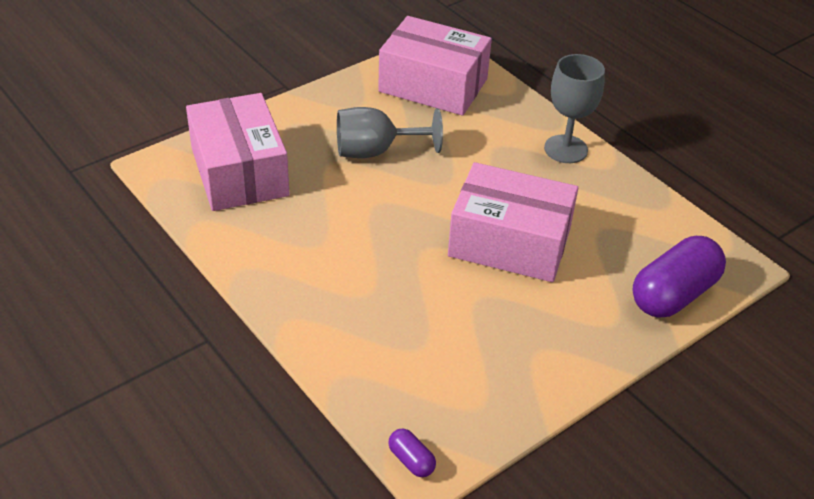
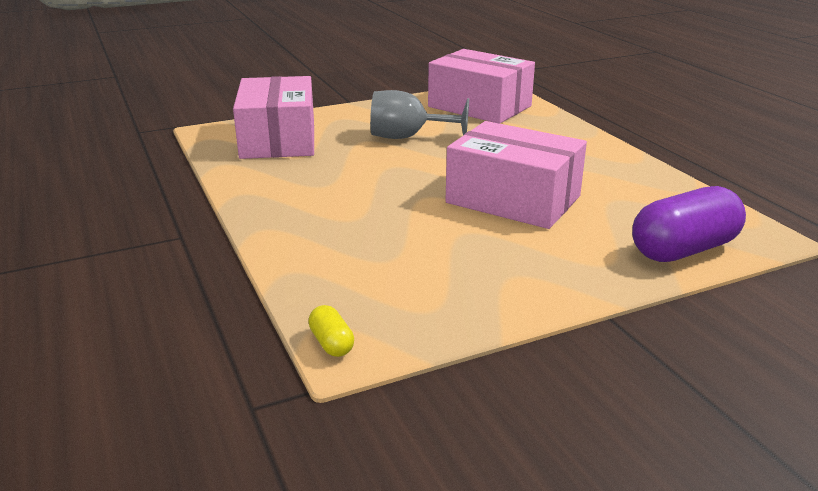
camera: 15 degrees right, 15 degrees down
(411, 460) = (331, 343): purple capsule -> yellow capsule
(565, 149) = (593, 148): grey goblet -> none

